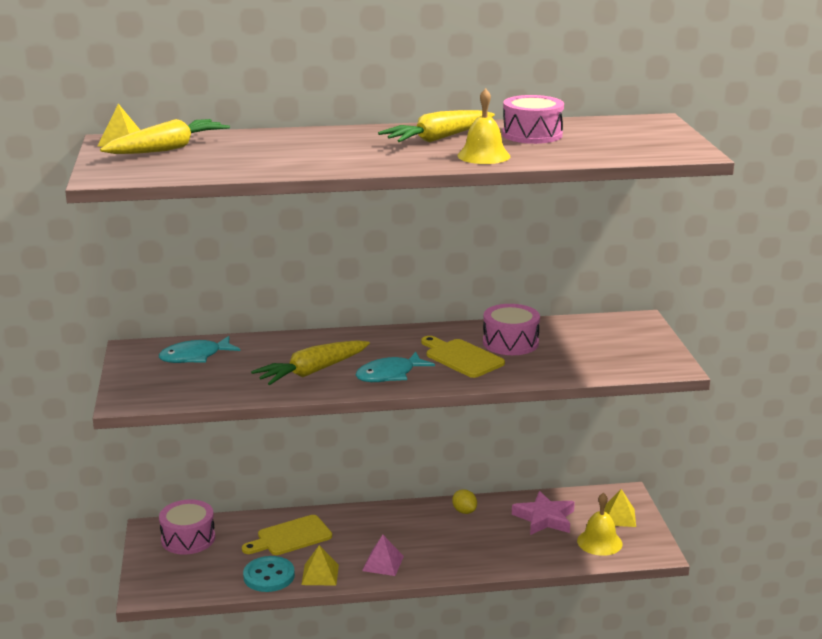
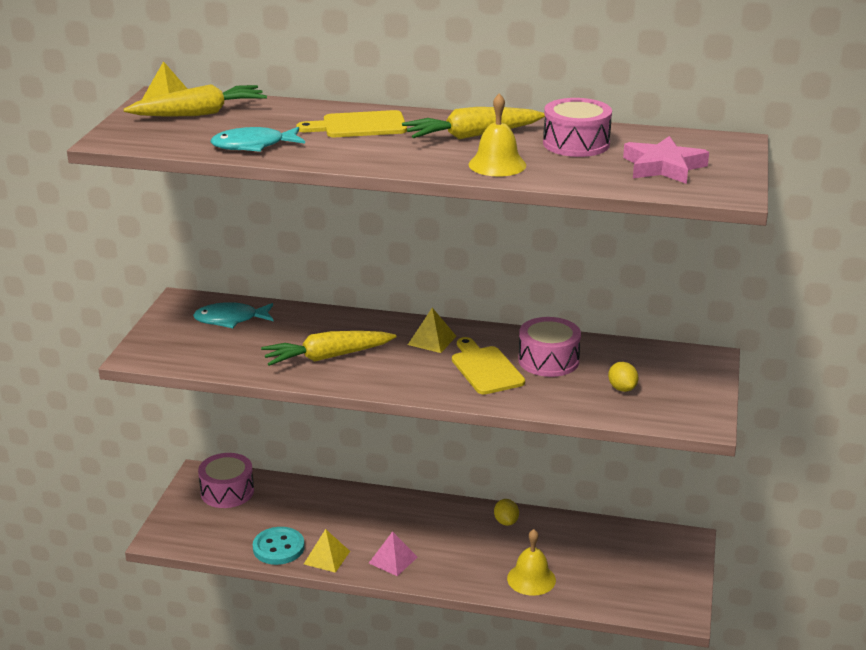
camera: 20 degrees right, 5 degrees up
(290, 537) = (321, 511): yellow cutting board -> yellow cutting board (359, 126)
(389, 375) = (399, 375): turquoise fish -> turquoise fish (253, 146)
(544, 518) = (584, 548): pink star -> pink star (663, 167)
(588, 353) = (622, 388): none -> yellow lemon
(599, 542) = (627, 588): yellow bell -> yellow bell (531, 579)
(619, 517) = (665, 564): yellow pyramid -> yellow pyramid (432, 340)

